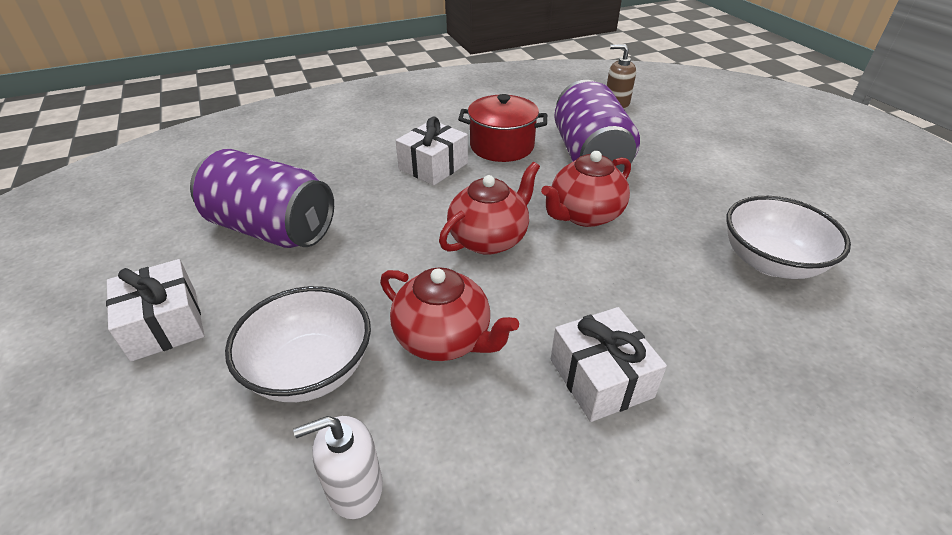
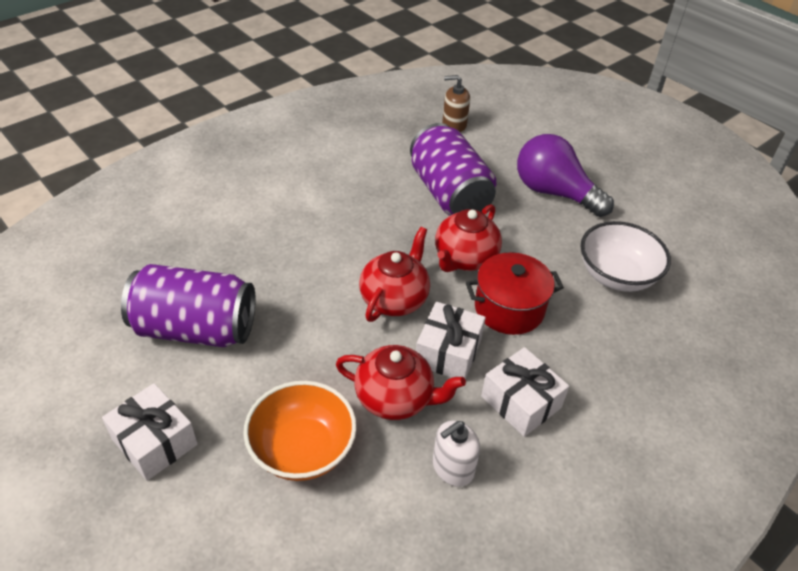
camera: 20 degrees left, 5 degrees up
(310, 369) = (302, 449): white bowl -> orange bowl
(354, 487) = (380, 526): white soap dispenser -> white soap dispenser (452, 468)
(433, 166) = (313, 230): white gift -> white gift (448, 352)
(502, 146) = (367, 195): red pot -> red pot (509, 309)
(711, 171) = (554, 192): none -> purple light bulb

